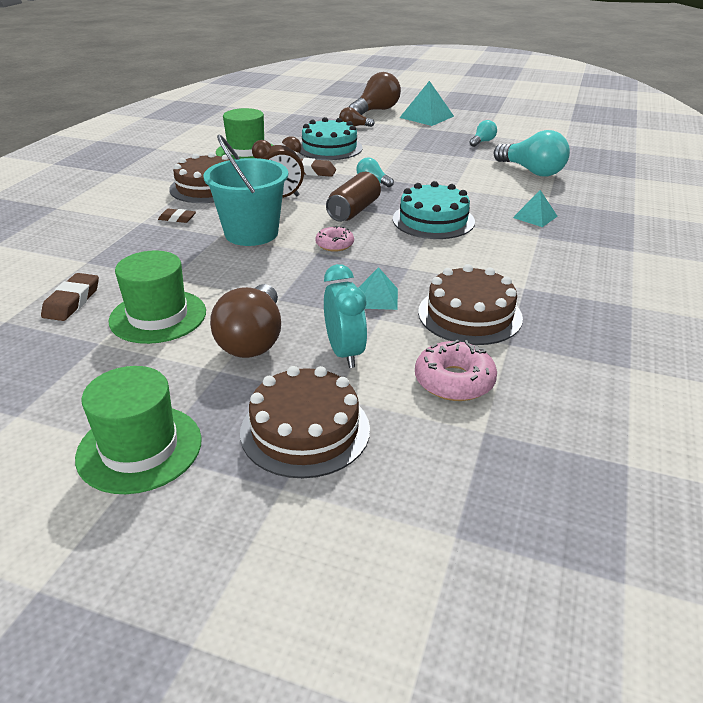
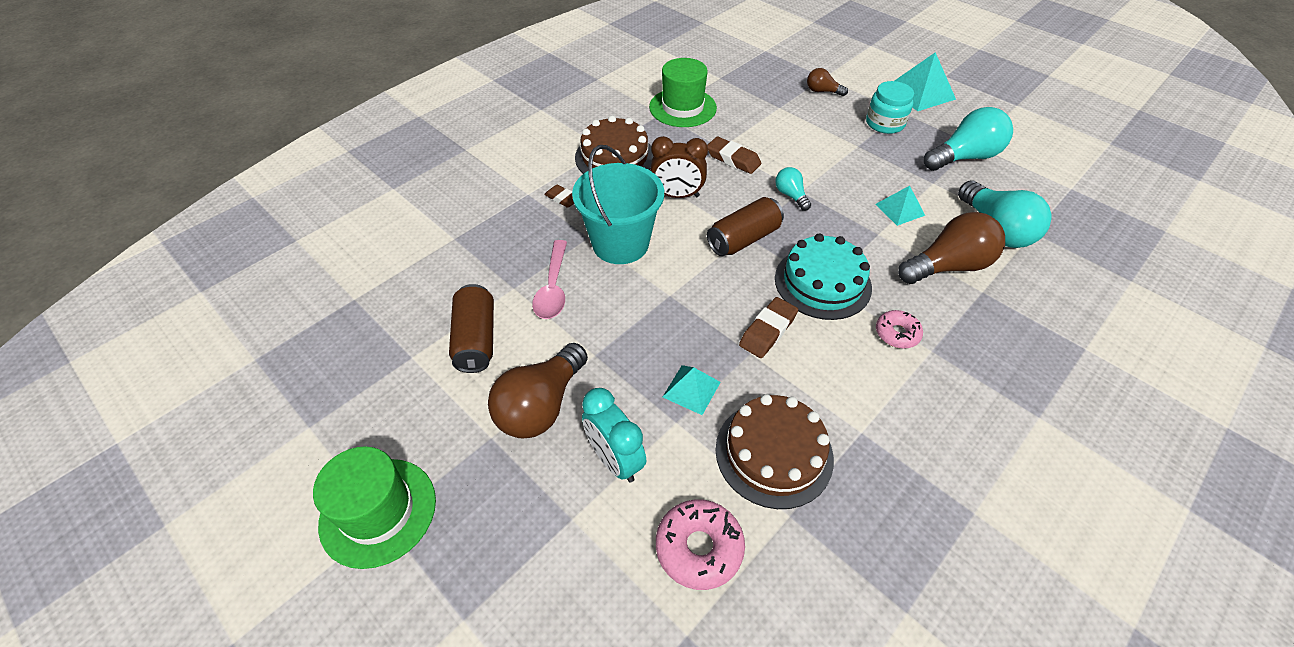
camera: 25 degrees right, 15 degrees up
(72, 301) = (417, 291): brown eraser -> brown eraser (768, 331)
(158, 316) = (476, 339): green hat -> brown can
(209, 270) = (553, 288): none -> pink spoon
(305, 430) = (522, 553): brown cake -> none
(329, 148) = (774, 123): turquoise cake -> none
(334, 244) = (693, 289): pink donut -> pink donut (897, 333)
(344, 353) = (615, 460): turquoise clock -> turquoise clock turned 135 degrees clockwise
(376, 111) = (864, 67): brown light bulb -> brown light bulb (948, 266)
(413, 135) = (885, 123): none -> turquoise jar
(482, 142) = (964, 157): turquoise light bulb -> turquoise light bulb, size x1.94
(535, 217) = (948, 314): turquoise pyramid -> turquoise pyramid (899, 209)

